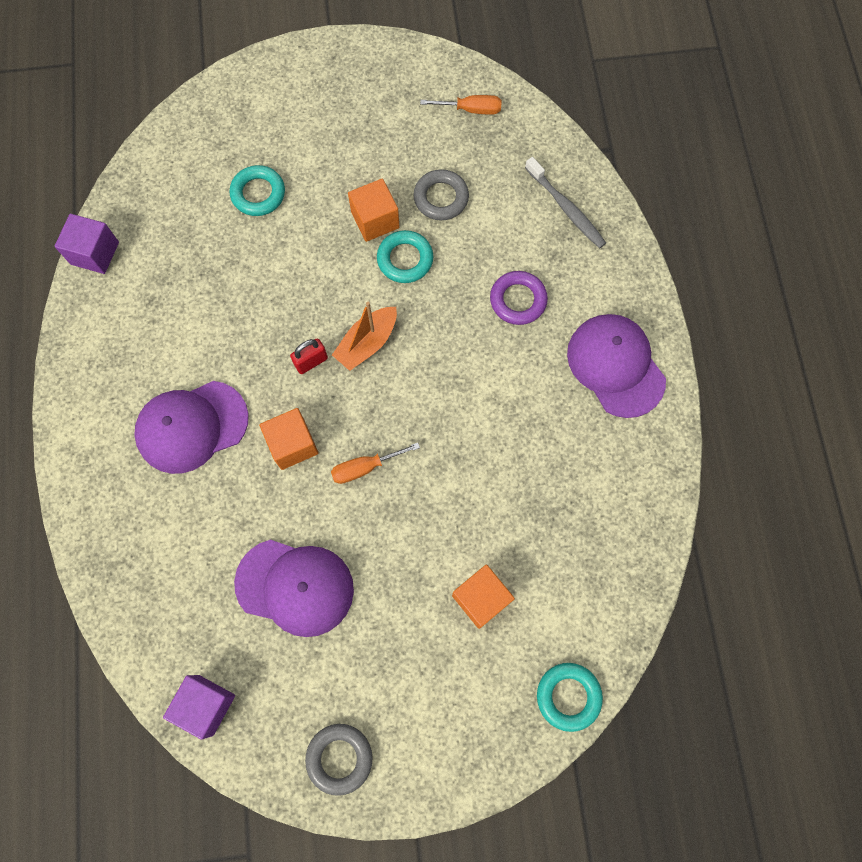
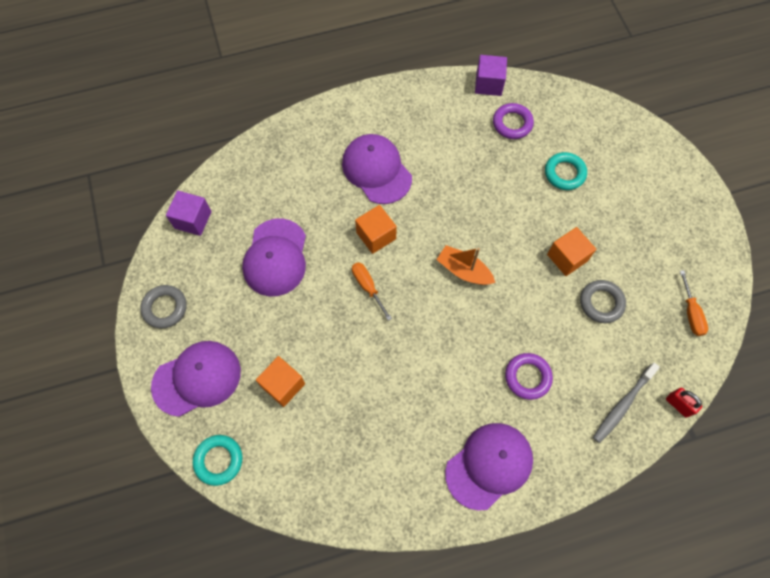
camera: 80 degrees right, 5 degrees down
(167, 238) = (512, 123): none -> purple ring
(311, 362) = (440, 235): red padlock -> red padlock (678, 405)
(405, 259) = (539, 285): turquoise ring -> none
(453, 717) = (197, 378): none -> purple cap

